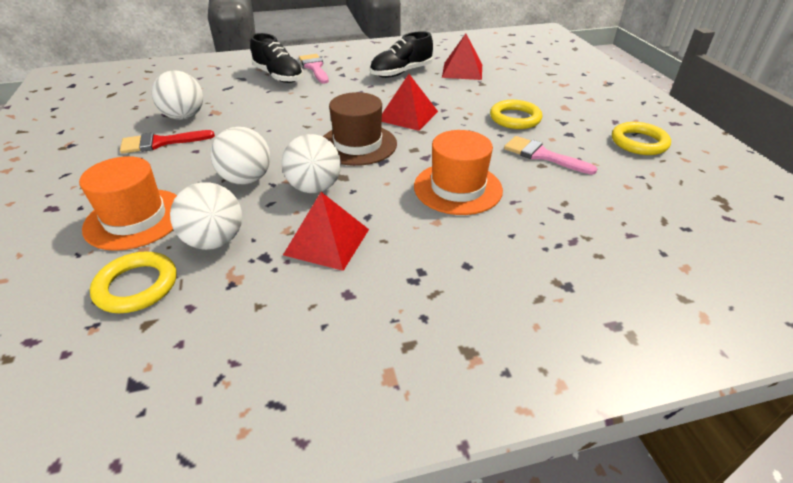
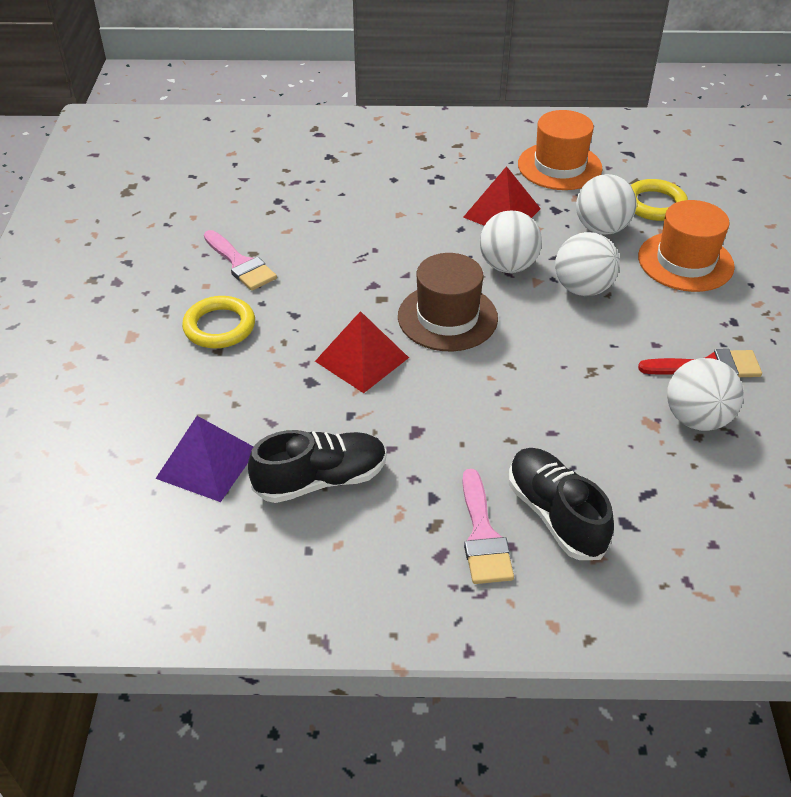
camera: 165 degrees left, 5 degrees up
(457, 188) = (360, 241): orange hat -> orange hat (559, 166)
(462, 71) = (207, 463): red pyramid -> purple pyramid
(639, 142) = (113, 262): yellow ring -> none

